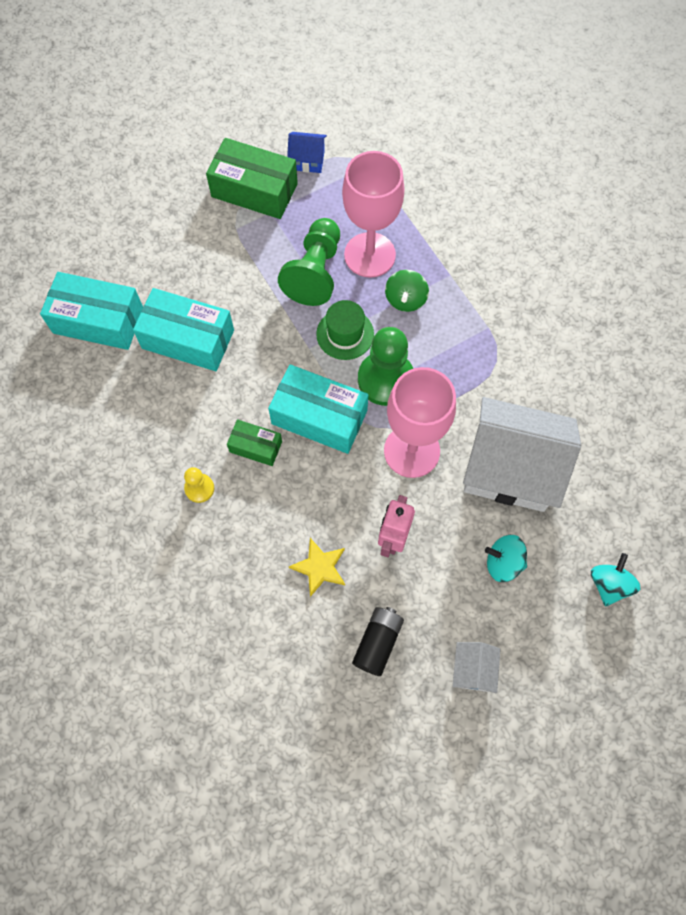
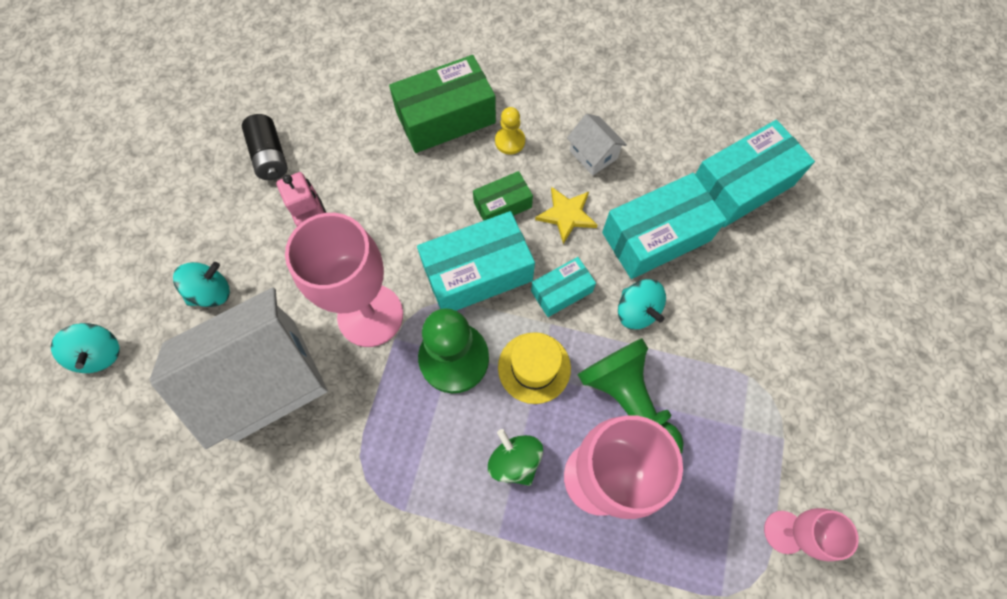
camera: 135 degrees right, 0 degrees up
(253, 310) = (636, 311): none -> turquoise spinning top
(254, 190) = (786, 437): green box -> green box (445, 118)
(282, 360) = (561, 291): none -> turquoise box
(307, 160) = (784, 532): blue house -> pink goblet
(319, 567) = (362, 167): yellow star -> yellow star (566, 215)
(345, 334) = (534, 367): green hat -> yellow hat
(473, 670) = (179, 197): white house -> white house (593, 154)

